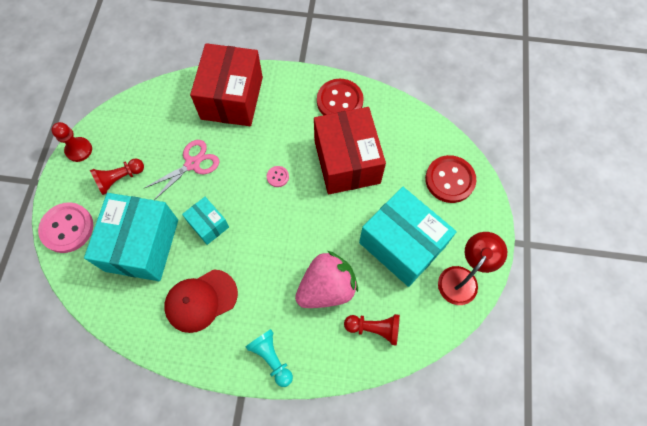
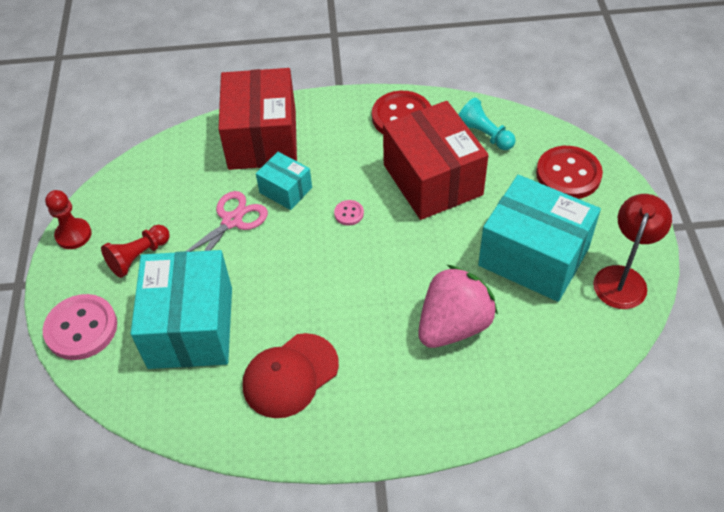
camera: 10 degrees left, 15 degrees down
(208, 224) = (274, 285): turquoise box -> turquoise box (285, 190)
(271, 358) = (407, 423): turquoise pawn -> turquoise pawn (484, 134)
(374, 328) = (531, 359): red pawn -> none

